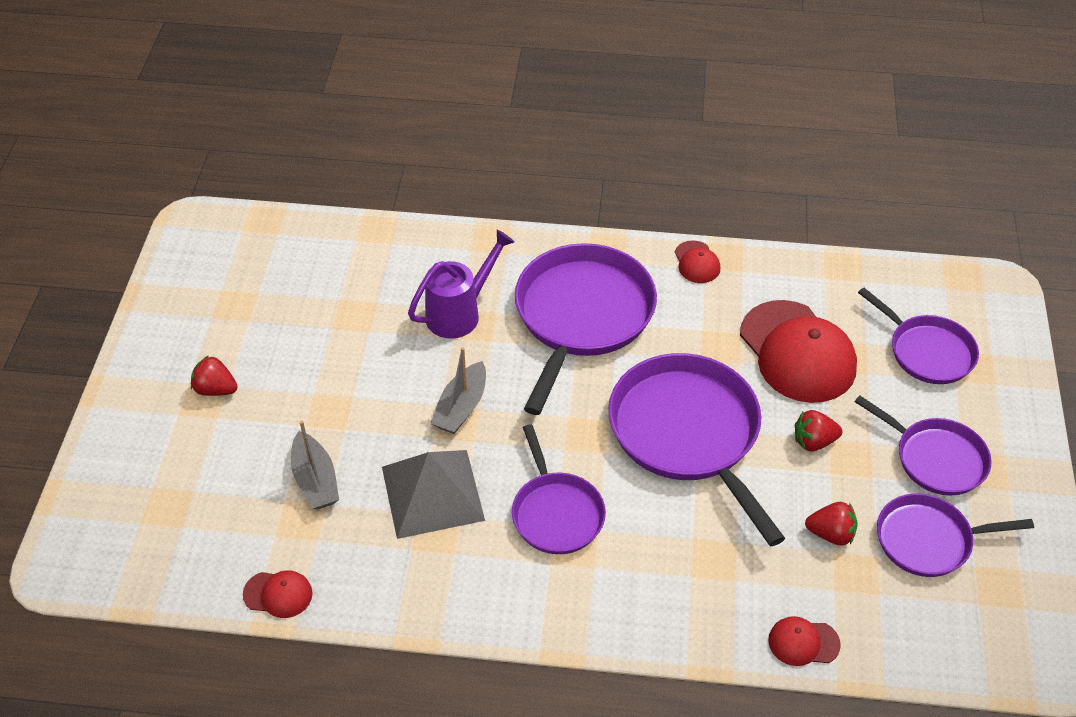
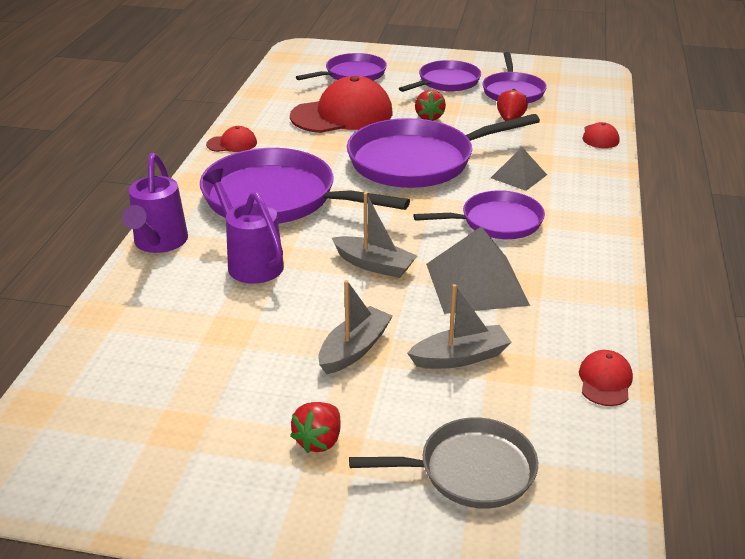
camera: 85 degrees left, 15 degrees down
(174, 488) = (471, 470): none -> grey pan
(328, 402) = (354, 349): none -> grey boat
(487, 243) = (159, 243): none -> purple watering can
(669, 538) = (518, 176): none -> grey pyramid

